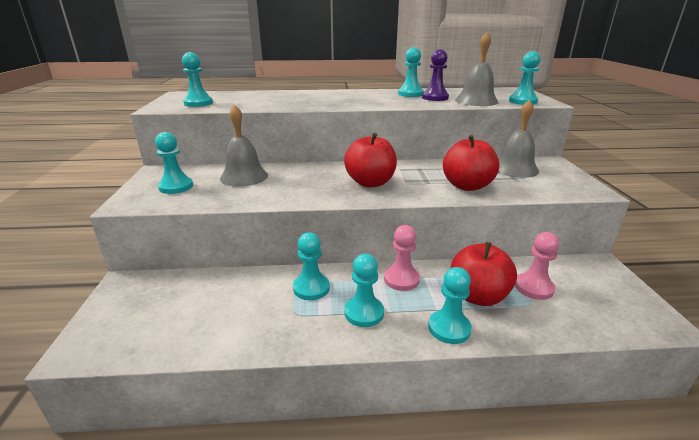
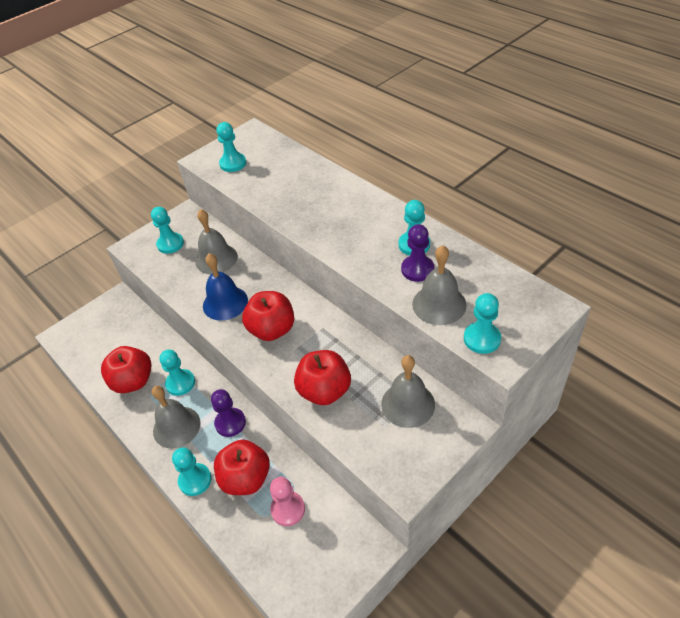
camera: 55 degrees right, 20 degrees up
(258, 318) = (133, 381): none -> red apple
(303, 189) = (225, 303): none -> blue bell
(364, 313) = (176, 427): turquoise pawn -> grey bell
(401, 279) = (230, 423): pink pawn -> purple pawn

